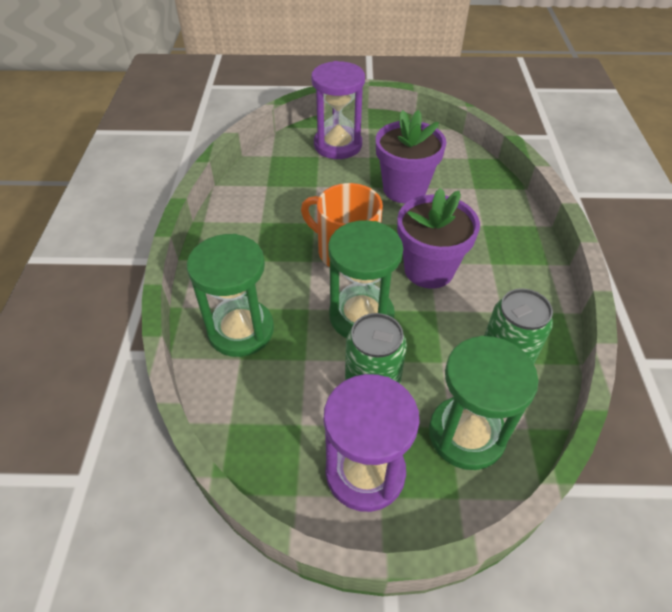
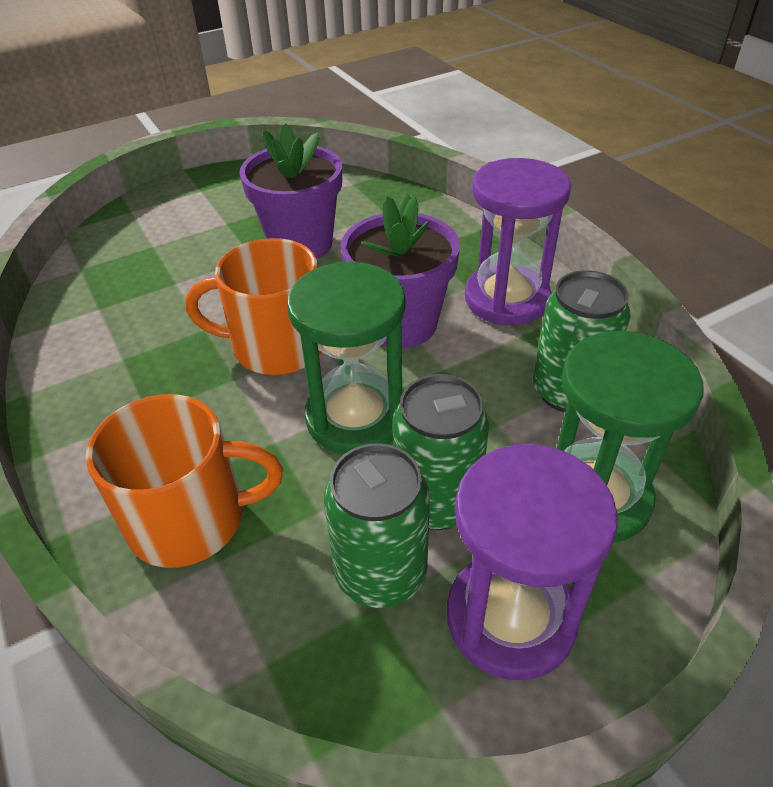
camera: 30 degrees left, 5 degrees down
(241, 330) = (191, 519): green hourglass -> orange mug
(314, 410) = (381, 573): none -> green can
(338, 145) = (172, 224): purple hourglass -> purple hourglass (506, 299)

